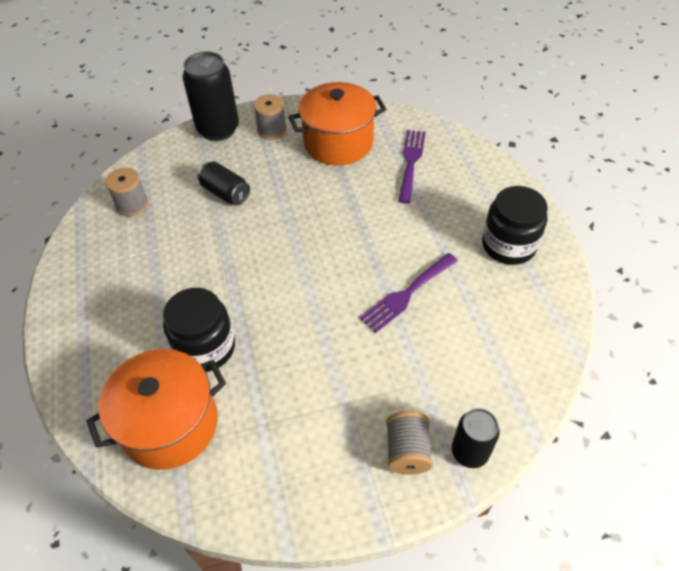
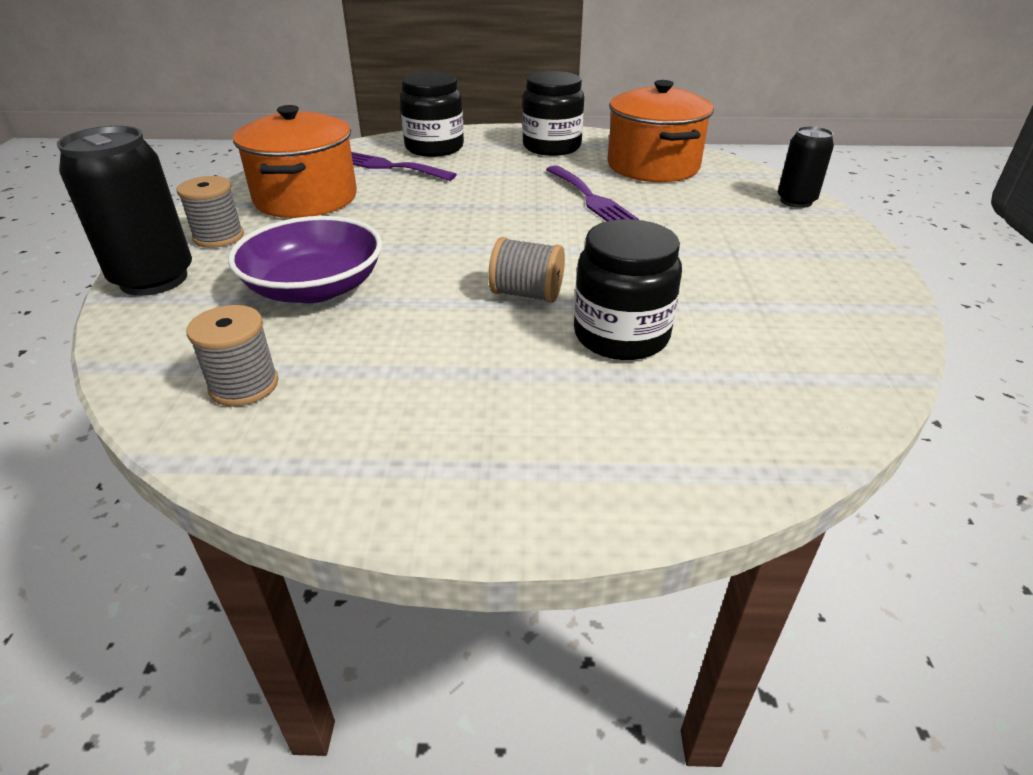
camera: 75 degrees left, 15 degrees down
(170, 424) = (754, 379): orange pot -> orange pot (653, 166)
(225, 193) = (315, 288): black can -> purple bowl
(407, 451) = (796, 228): grey spool -> grey spool (527, 294)
(463, 173) = (434, 148): none -> black jar

